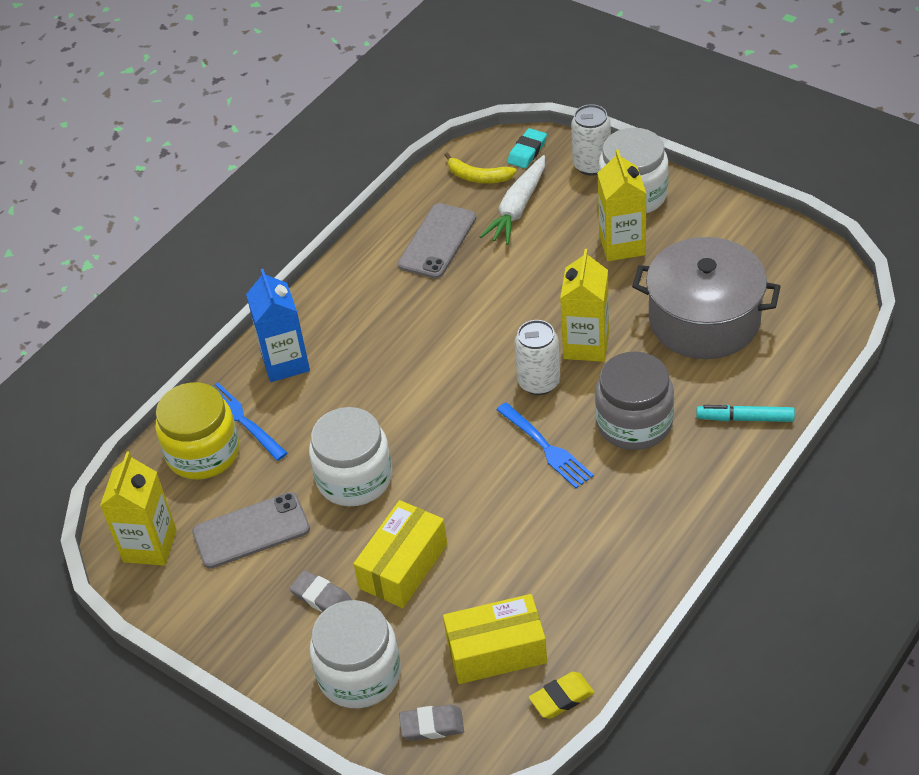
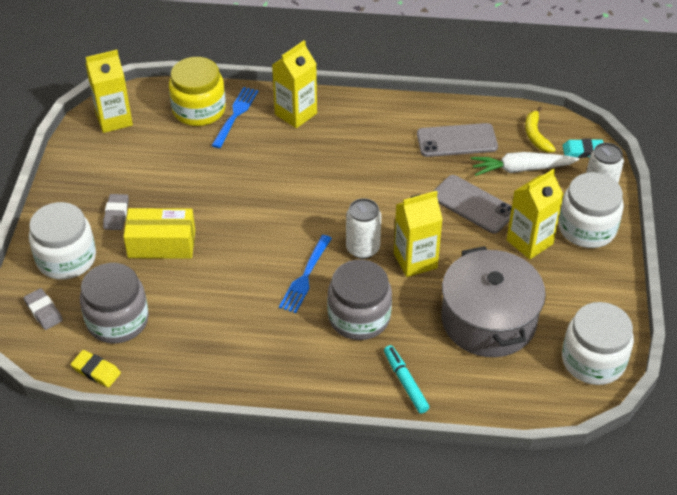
camera: 55 degrees right, 0 degrees up
(251, 531) = (150, 159): grey phone -> grey phone (473, 204)
(285, 362) = (296, 114): blue carton -> yellow carton
(354, 478) = (220, 189): white jar -> white jar (593, 360)
(496, 651) = (117, 320): yellow box -> grey jar

